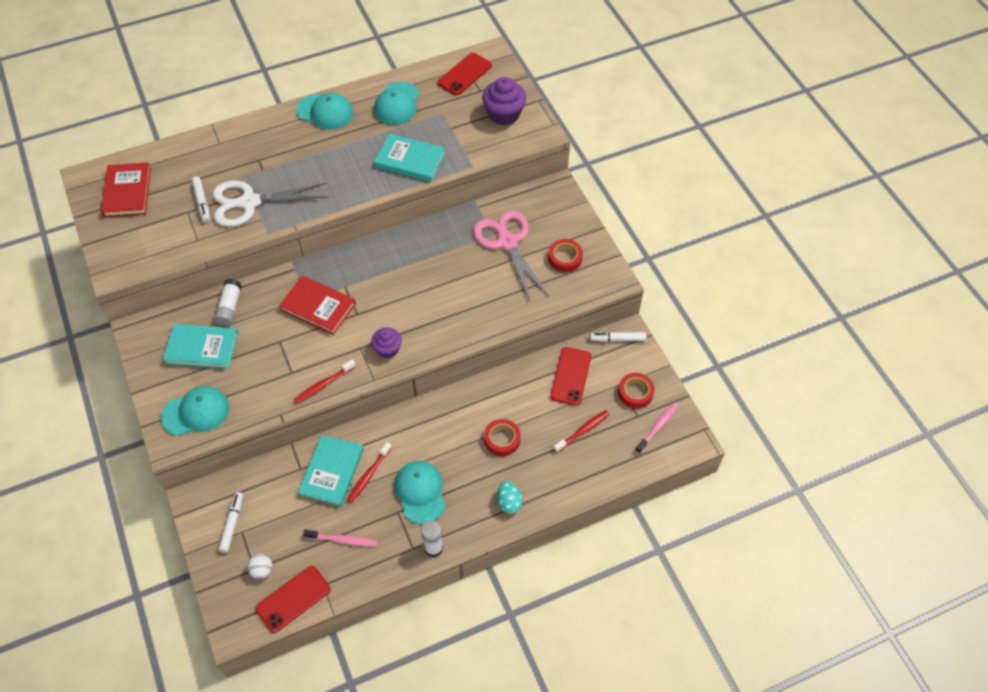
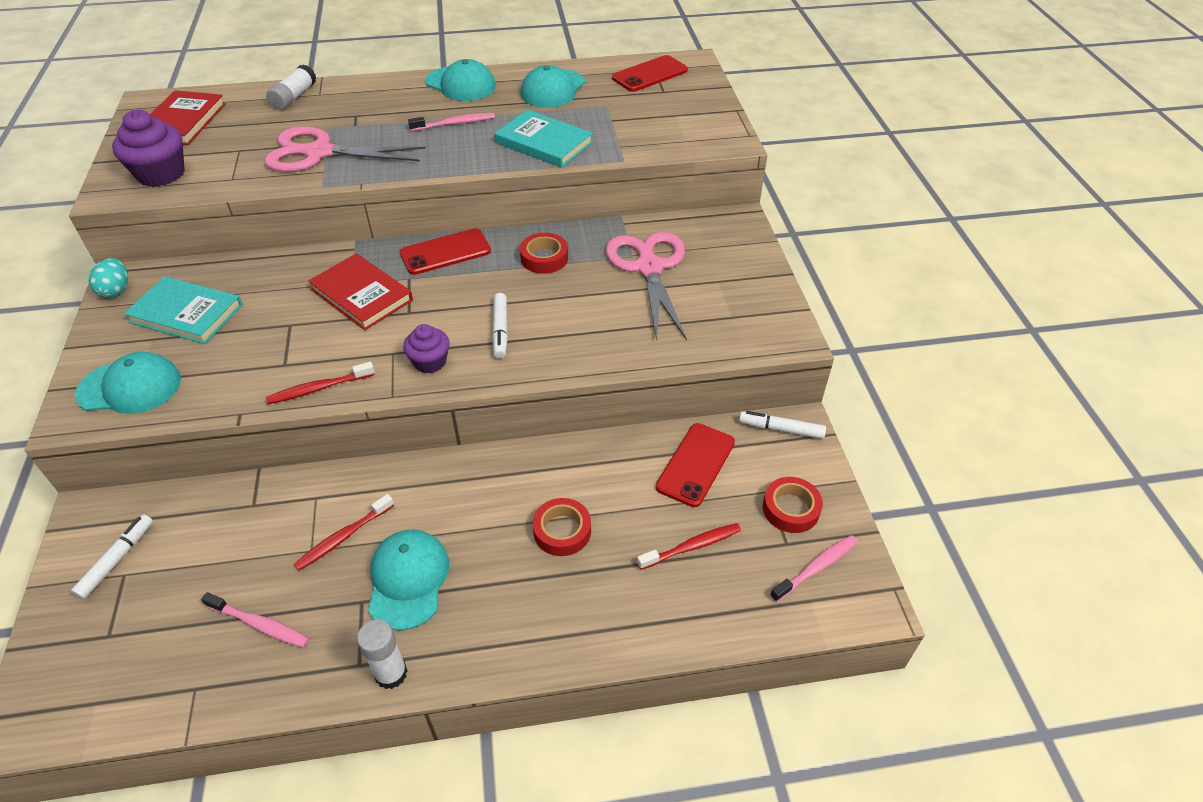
camera: 15 degrees right, 10 degrees down
(202, 202) = (262, 144): white marker -> white marker (500, 330)
(229, 307) = (249, 275): white glue stick -> white glue stick (294, 97)
(249, 202) = (319, 153): white scissors -> pink scissors
(262, 570) = (118, 640): white ball -> none
(293, 599) = (138, 699): red phone -> red phone (445, 252)
(332, 472) = (294, 520): turquoise book -> none
(337, 154) = (455, 123): none -> pink toothbrush
(504, 114) = (686, 117): purple cupcake -> purple cupcake (161, 174)
(509, 502) = (539, 629): turquoise egg -> turquoise egg (116, 290)
(565, 258) = (725, 299): red tape -> red tape (544, 258)

